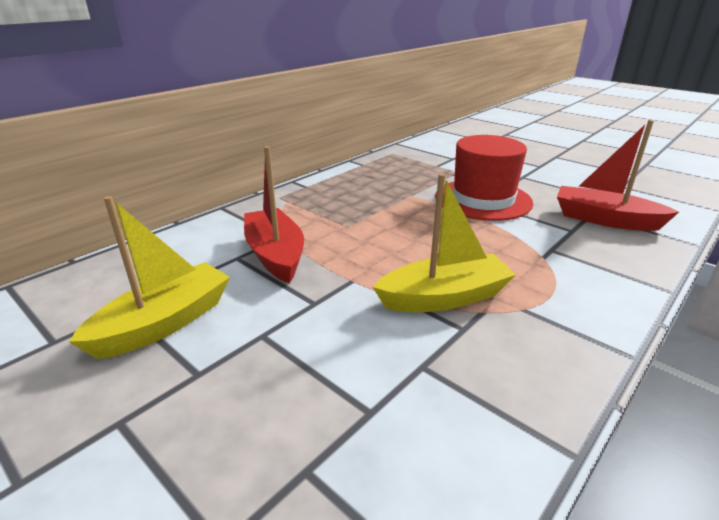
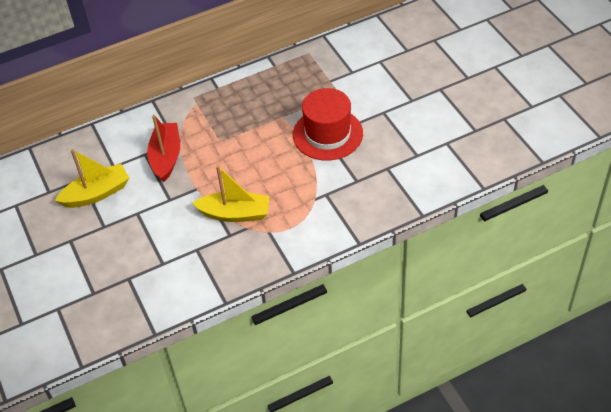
camera: 25 degrees right, 20 degrees up
(604, 219) = (389, 176): red boat -> none

